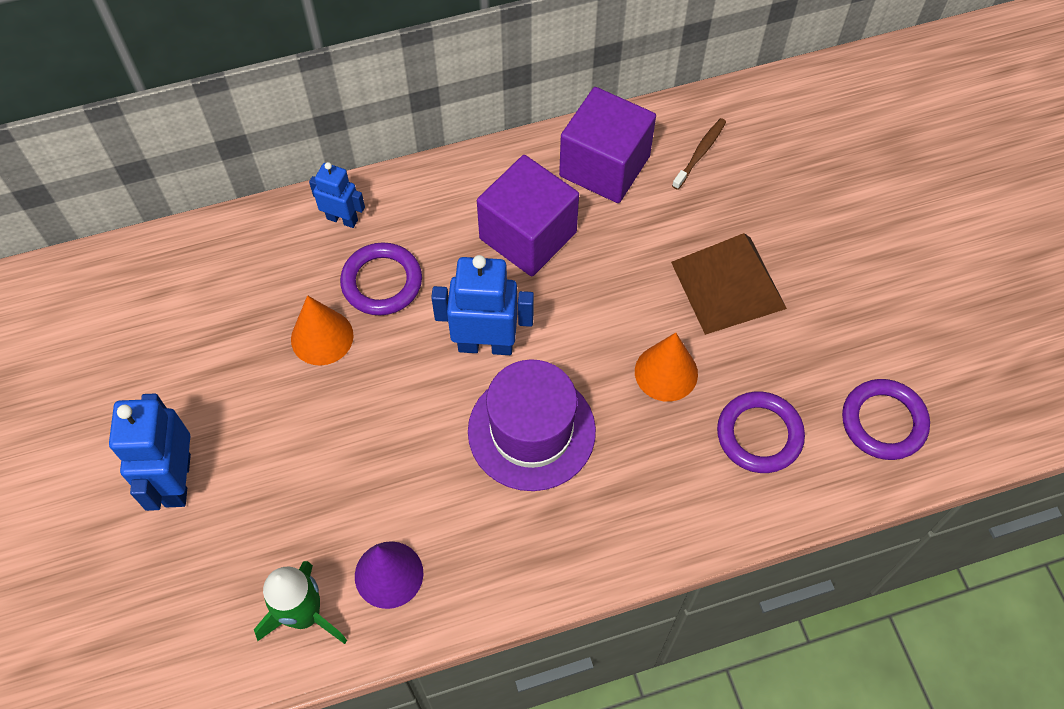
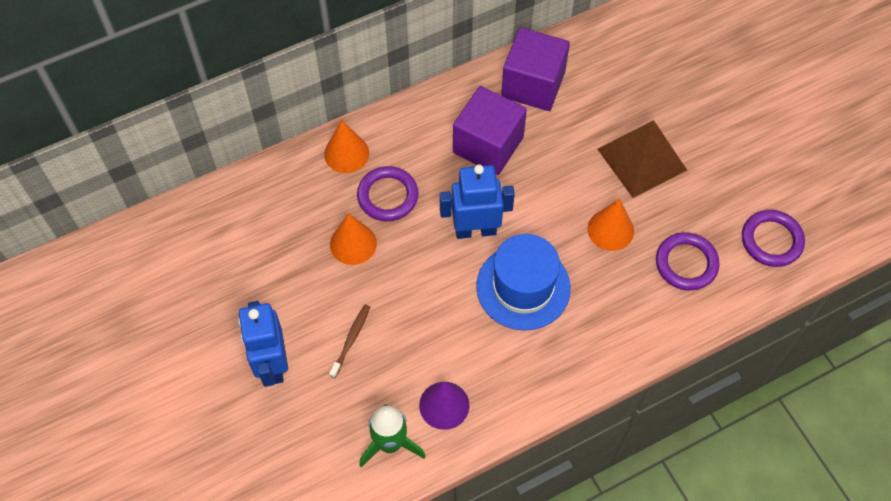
camera: 10 degrees left, 0 degrees up
(342, 219) = (346, 153): blue robot -> orange cone
(531, 431) = (523, 287): purple hat -> blue hat
(700, 153) = (601, 64): brown toothbrush -> brown toothbrush (351, 339)

